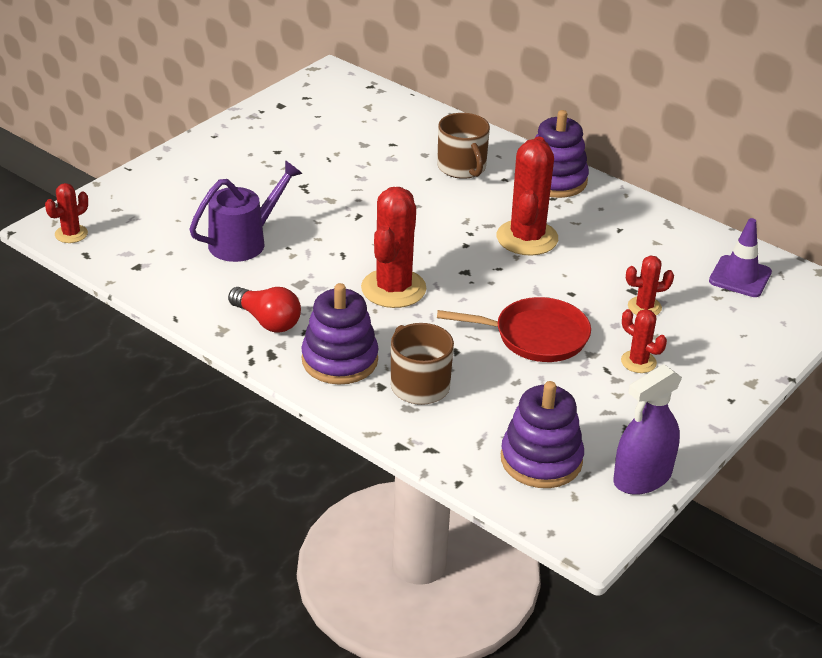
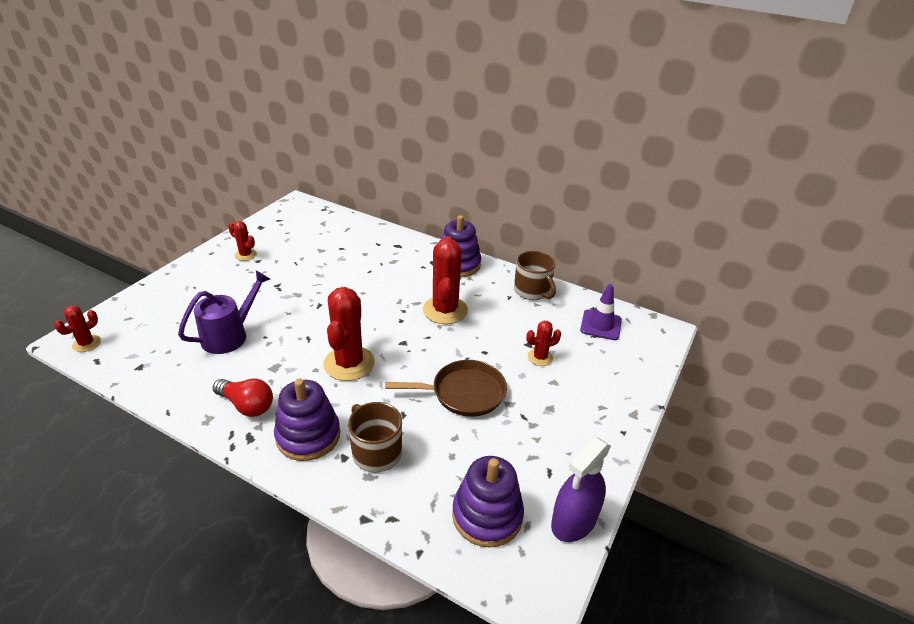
camera: 10 degrees left, 0 degrees up
(462, 167) = (392, 261): brown mug -> brown mug (532, 291)
(535, 336) = (464, 393): red pan -> brown pan
(638, 362) = (546, 406): red cactus -> red cactus (245, 255)

